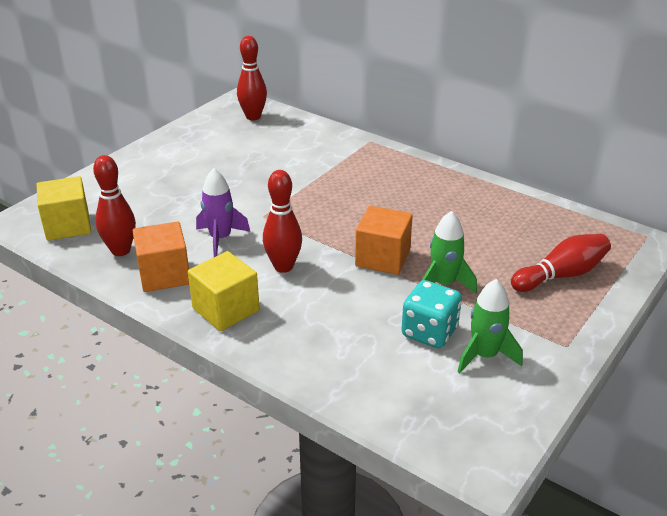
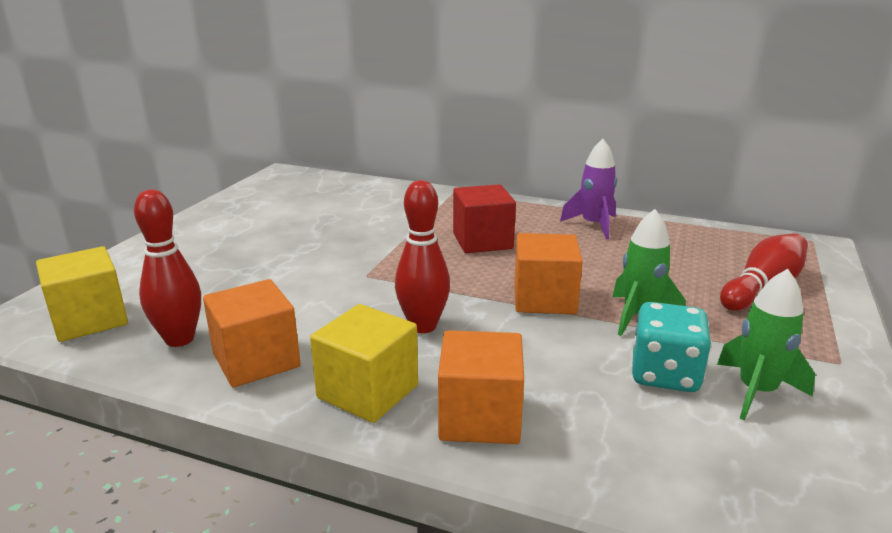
camera: 15 degrees left, 10 degrees down
(220, 238) = (321, 306): purple rocket -> purple rocket (593, 225)
(253, 117) = (307, 184): red bowling pin -> none
(287, 339) = (480, 417): none -> orange cube
(366, 197) = (482, 241): none -> red cube

